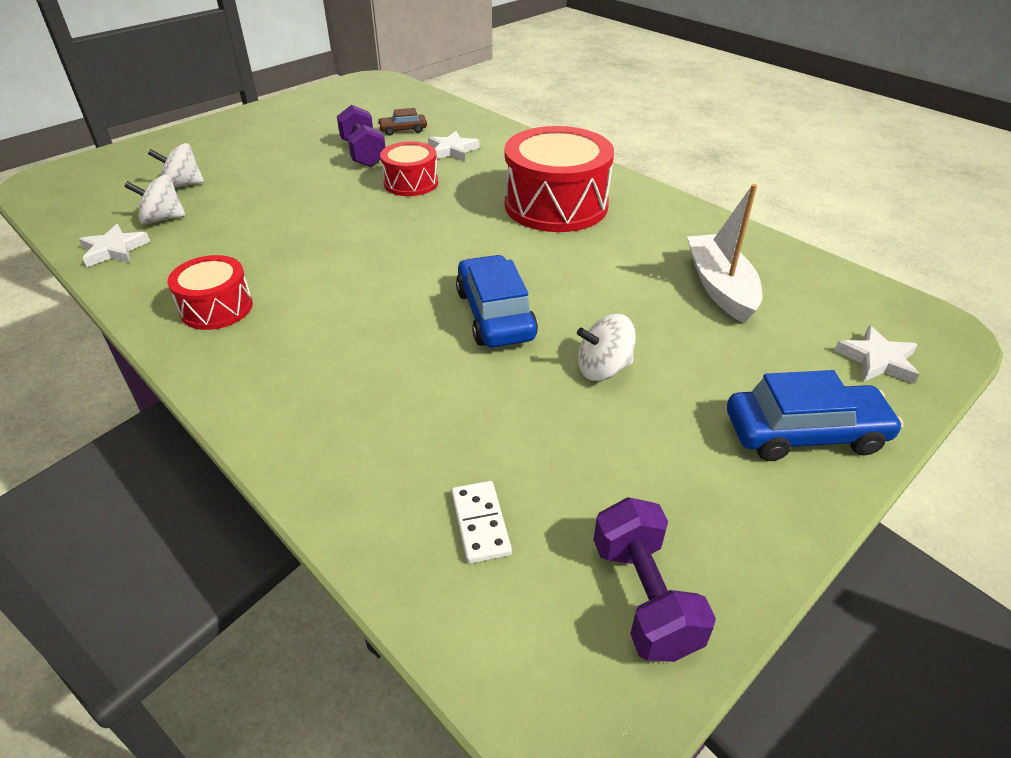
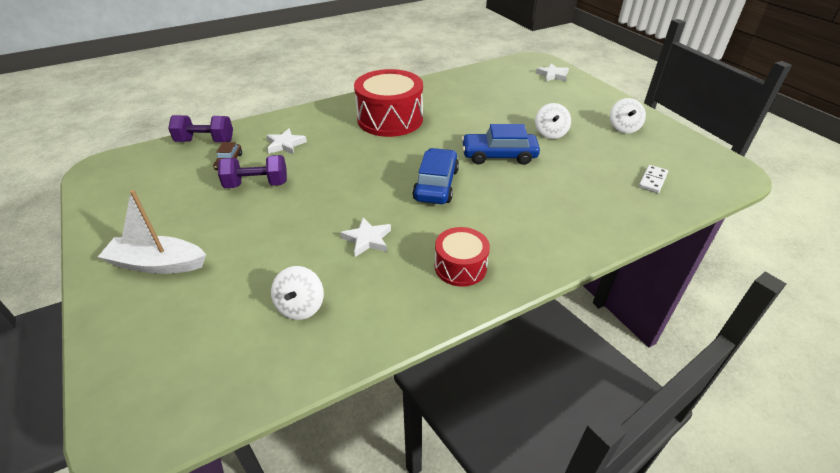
camera: 75 degrees left, 0 degrees up
(114, 250) = (344, 337): white star -> white star (367, 239)
(182, 185) = (237, 295): white spinning top -> white spinning top (623, 128)
(411, 183) = (324, 167): red drum -> none
(480, 523) = (652, 180): white domino -> white domino turned 60 degrees counterclockwise
(644, 597) = (683, 150): purple dumbbell -> purple dumbbell (205, 141)
(720, 287) = (492, 93): white boat -> white boat (158, 264)
(804, 433) = (595, 100): blue car -> blue car (436, 184)

